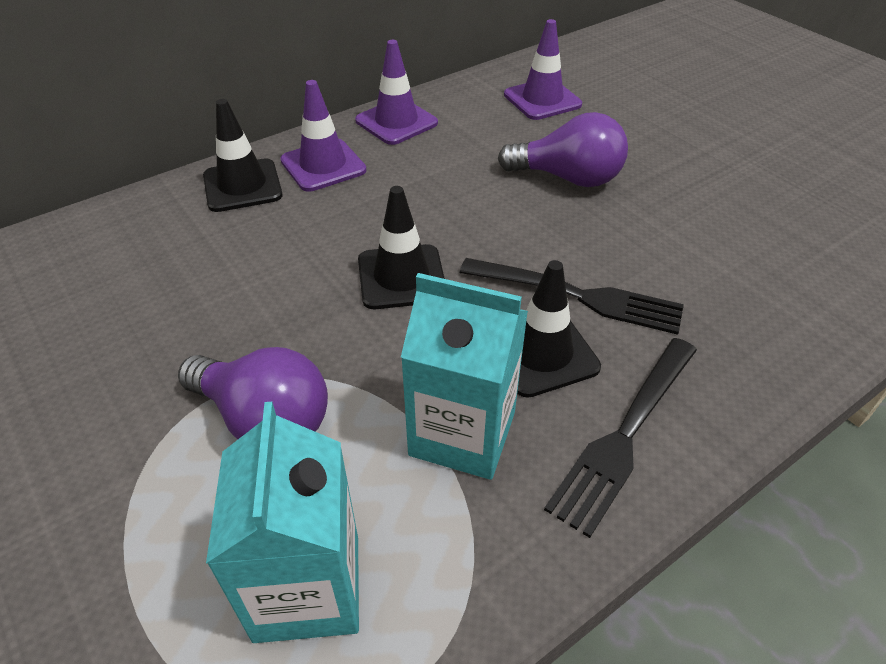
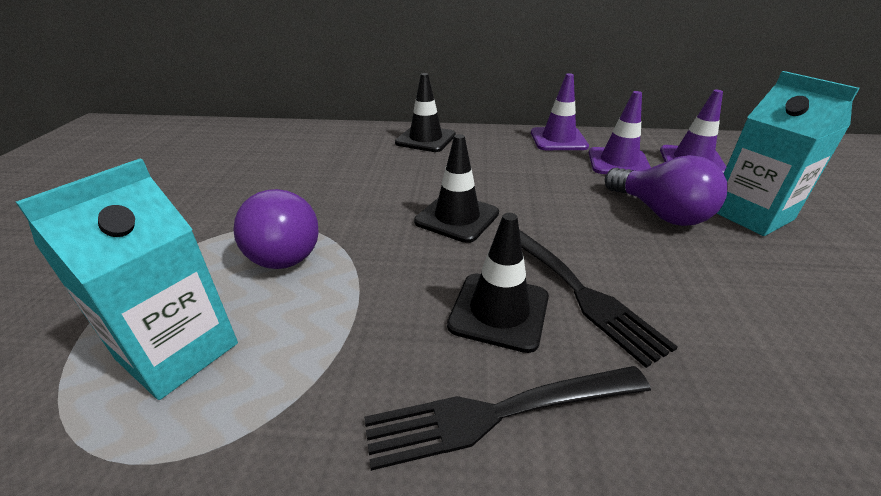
camera: 40 degrees right, 10 degrees down
(323, 165) = (483, 145): purple traffic cone -> purple traffic cone (618, 163)
(462, 433) = (377, 327): turquoise carton -> turquoise carton (750, 214)

